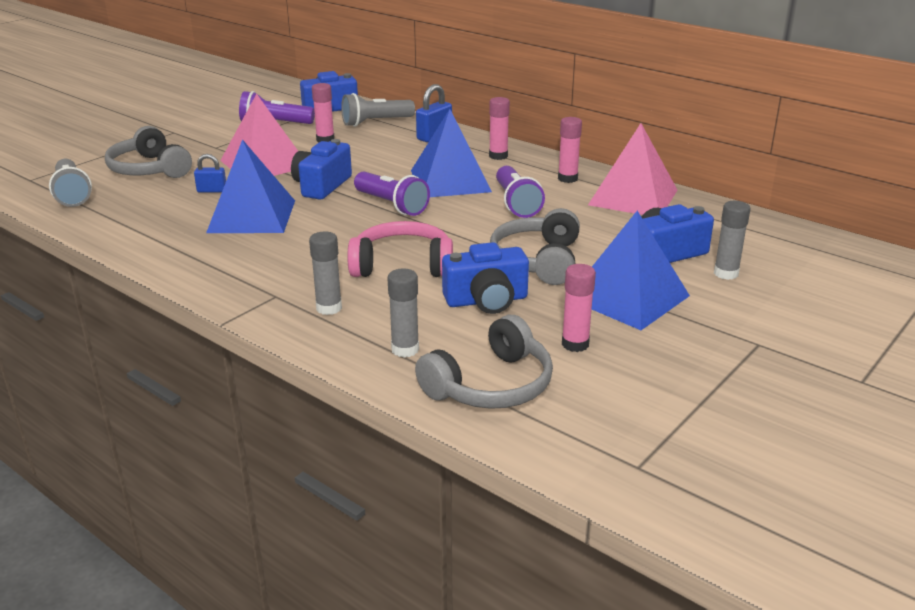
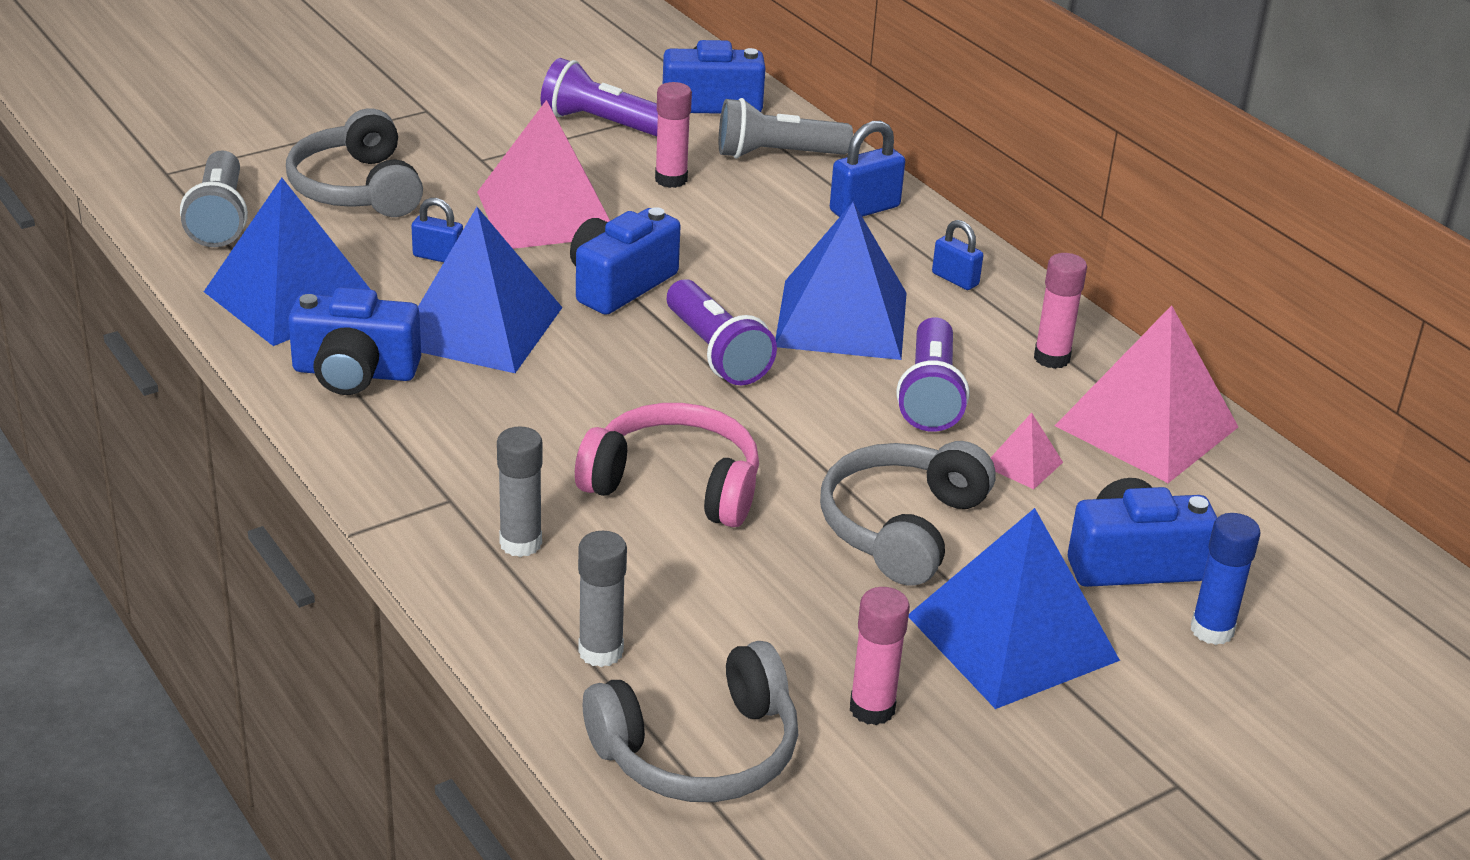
camera: 15 degrees right, 5 degrees up
(132, 221) = (291, 297): none -> blue pyramid
(486, 300) = (774, 588): blue camera -> blue camera (355, 372)
(498, 156) = (955, 279): pink glue stick -> blue padlock
(582, 223) = (1023, 464): none -> pink pyramid
(726, 273) = (1212, 630): grey glue stick -> blue glue stick

